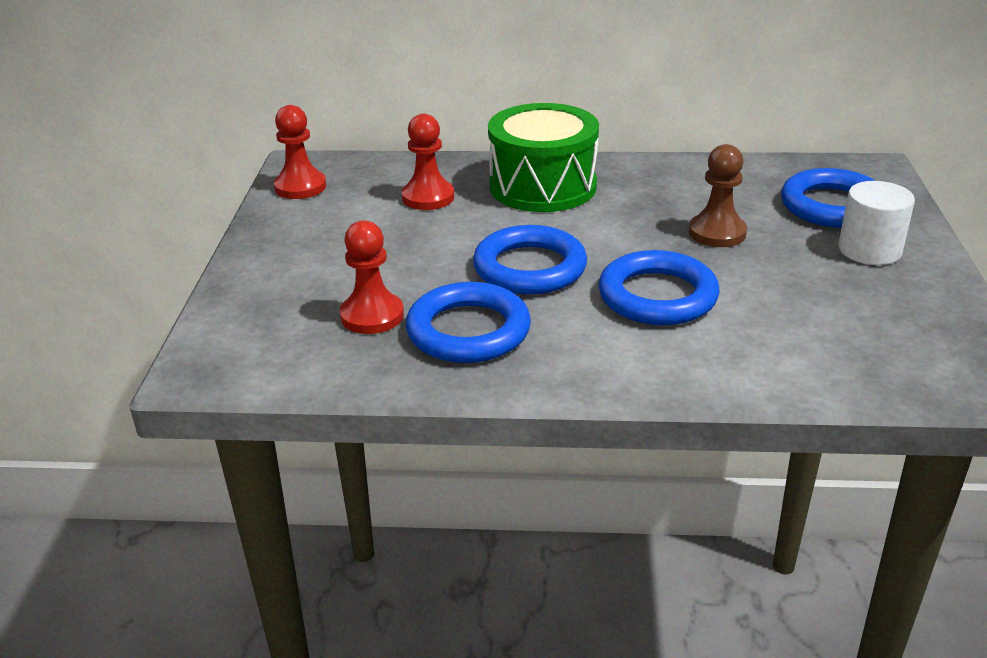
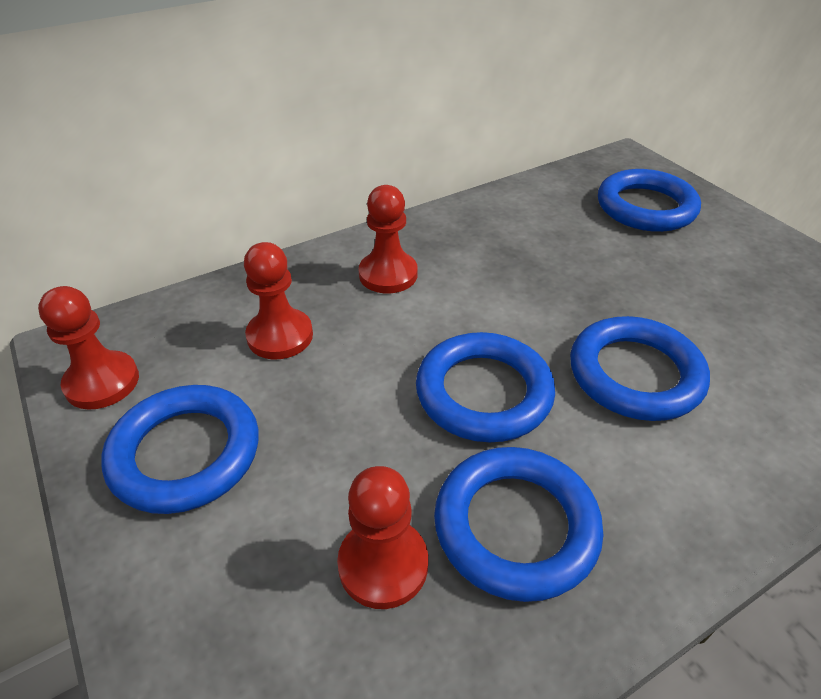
camera: 35 degrees left, 10 degrees up
(315, 233) = (185, 453): none -> blue ring
(543, 186) = (388, 274): green drum -> red pawn
(717, 233) = (597, 271): brown pawn -> none
(869, 250) = (722, 244): white cylinder -> none

